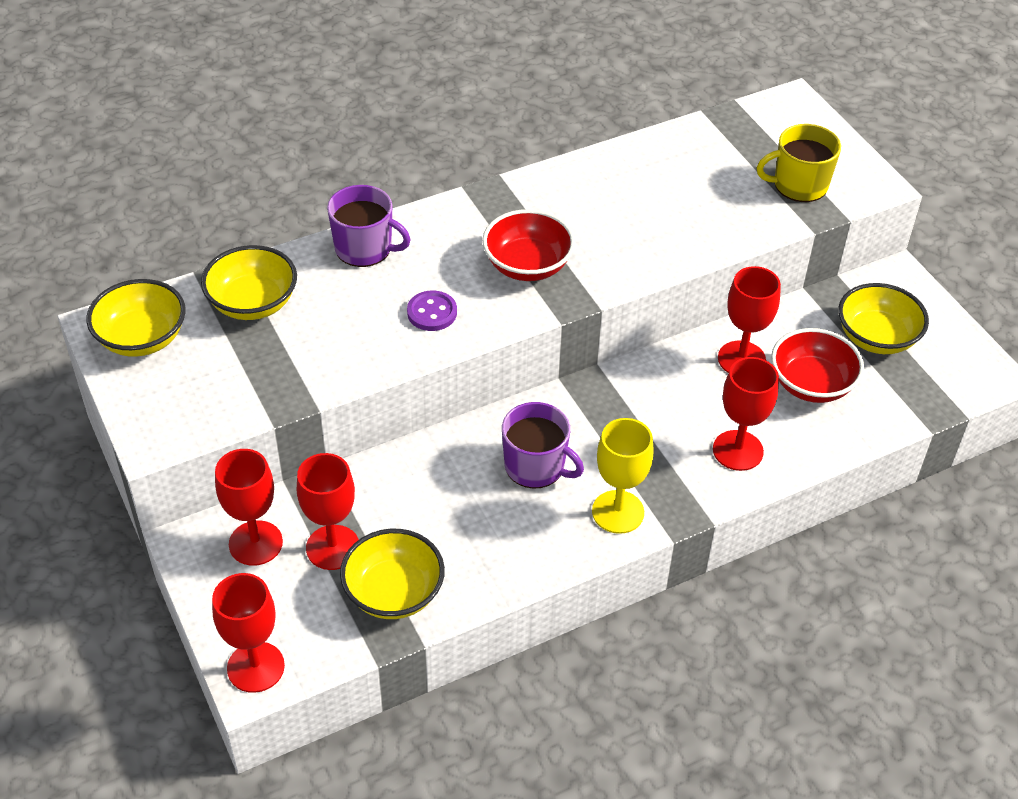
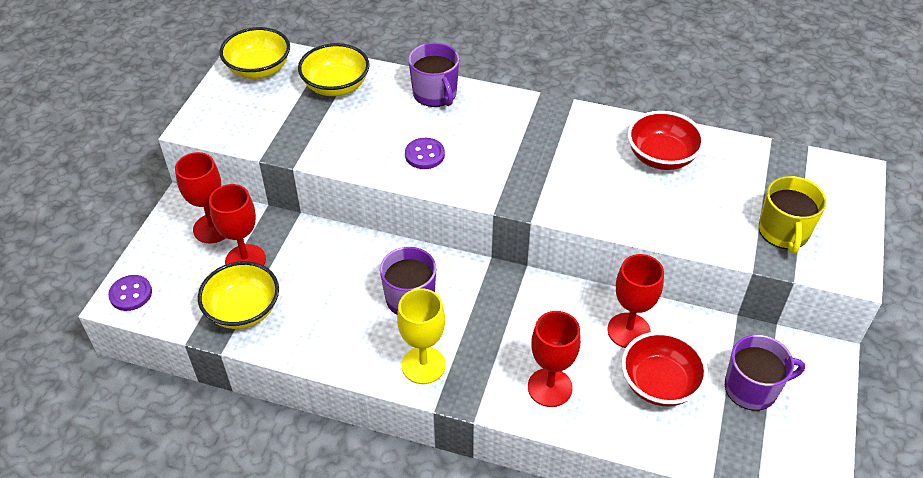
camera: 45 degrees right, 0 degrees up
(255, 667) = (131, 294): red goblet -> purple button
(527, 265) = (518, 164): red bowl -> red bowl (661, 157)
(799, 185) = (783, 232): yellow mug -> yellow mug turned 120 degrees counterclockwise
(876, 337) = (752, 388): yellow bowl -> purple mug

